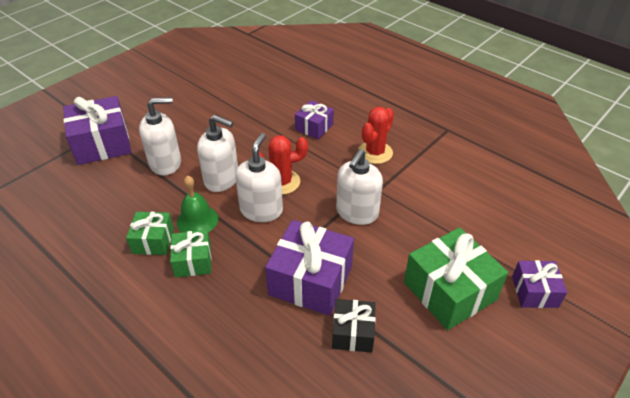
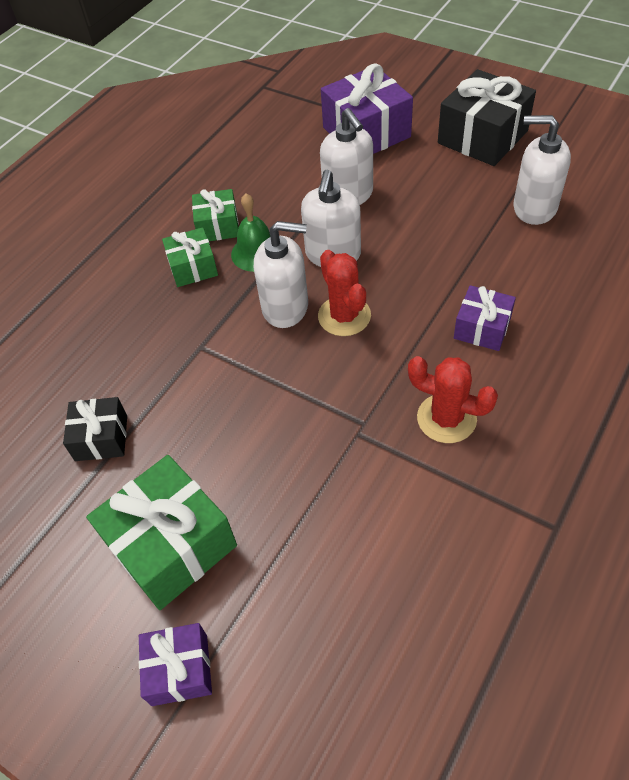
camera: 85 degrees right, 10 degrees up
(150, 94) = (482, 137): none -> black gift
(310, 280) = (175, 382): purple gift -> none
(357, 212) = (303, 413): white soap dispenser -> white soap dispenser (534, 207)

